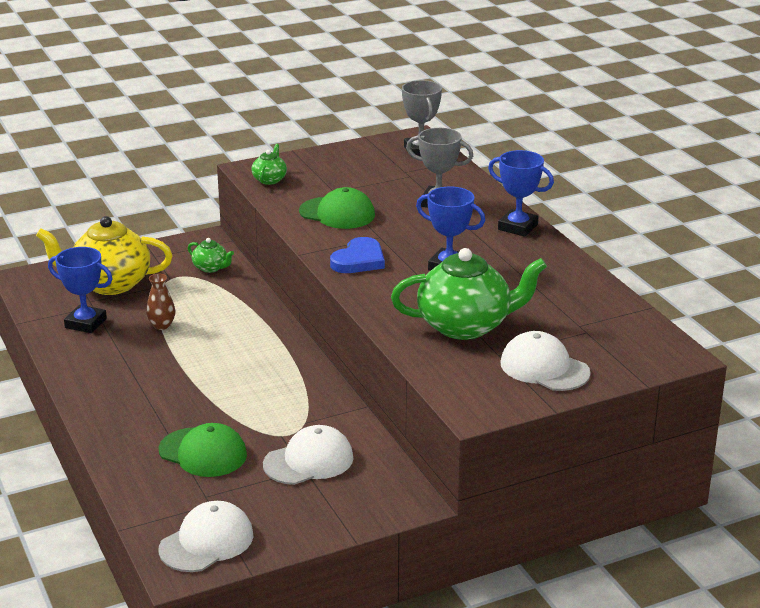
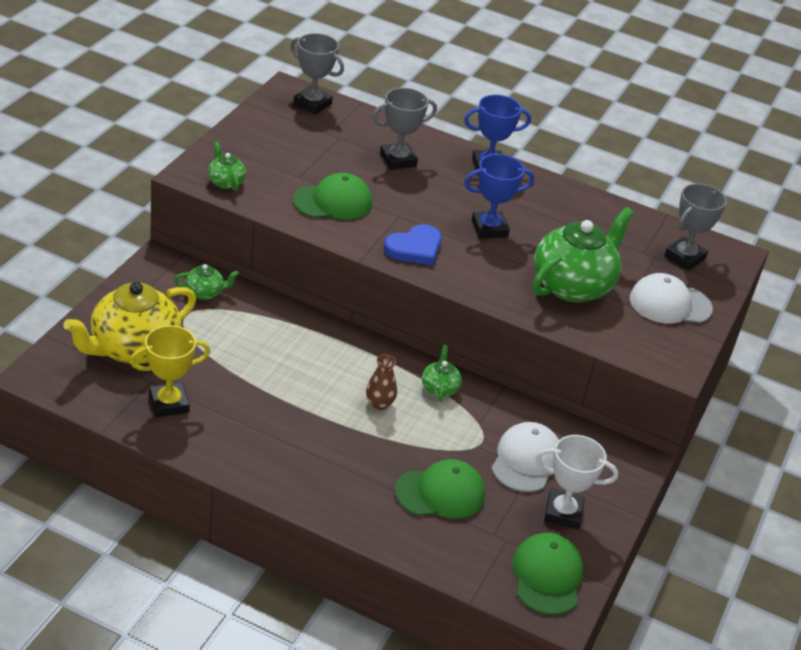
camera: 45 degrees left, 10 degrees up
(86, 323) = (169, 403): blue trophy -> yellow trophy
(162, 325) = (241, 376): brown vase -> brown vase (379, 404)
(206, 542) = (547, 576): white cap -> green cap
(286, 508) = (563, 513): none -> white trophy
(307, 387) = (439, 388): none -> green teapot
(359, 260) = (414, 248): blue heart -> blue heart turned 60 degrees clockwise
(617, 341) = (684, 257): none -> grey trophy

